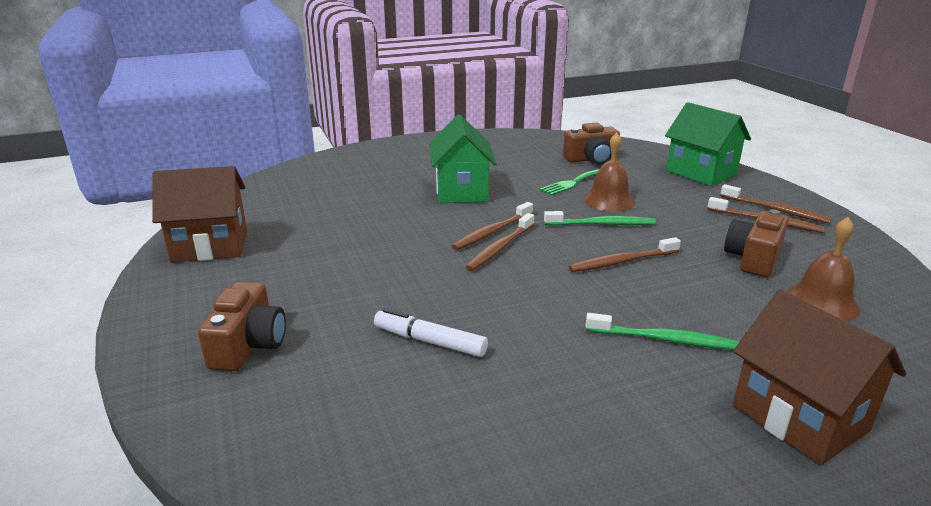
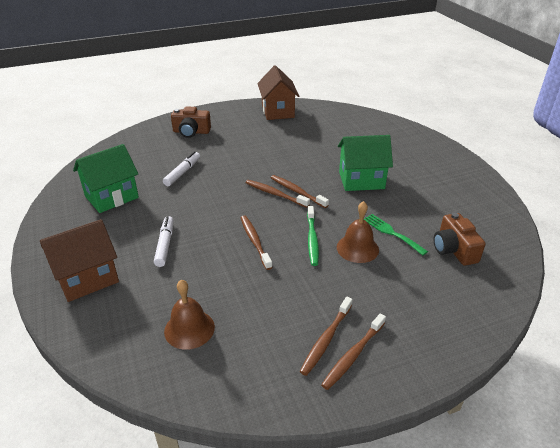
camera: 90 degrees right, 10 degrees up
(664, 339) = (165, 245): green toothbrush -> white marker
(701, 173) = (441, 322): green house -> green house (112, 197)
(753, 258) = (256, 310): brown camera -> none

